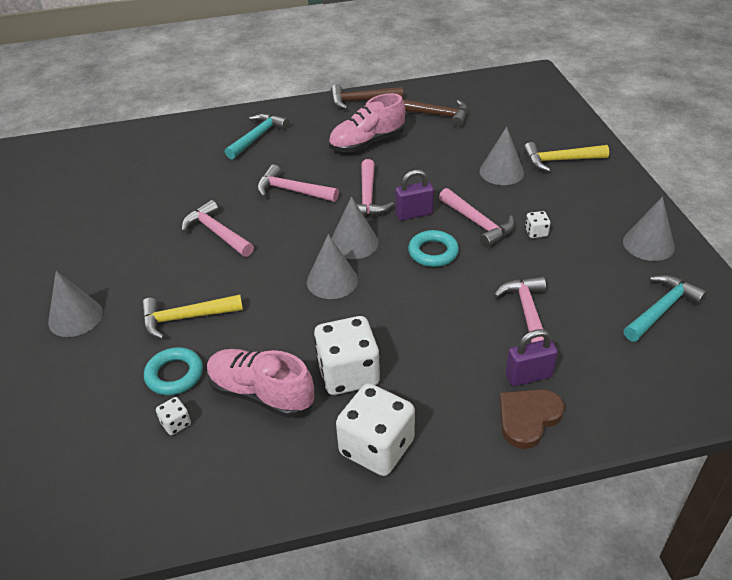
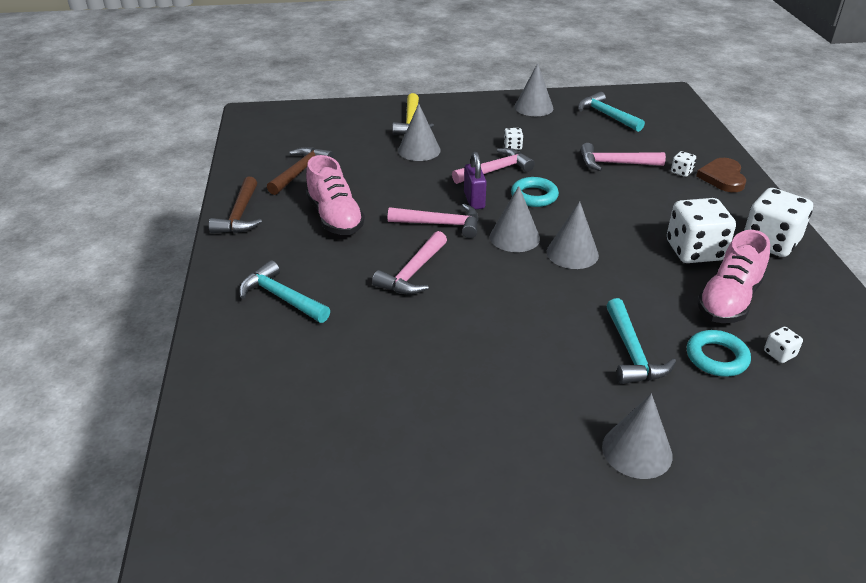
camera: 85 degrees left, 5 degrees down
(185, 318) = (632, 353): yellow hammer -> turquoise hammer
(217, 232) = (482, 331): pink hammer -> none
(528, 376) = (681, 172): purple padlock -> white dice
(528, 418) = (722, 177): brown heart -> brown heart turned 45 degrees clockwise

